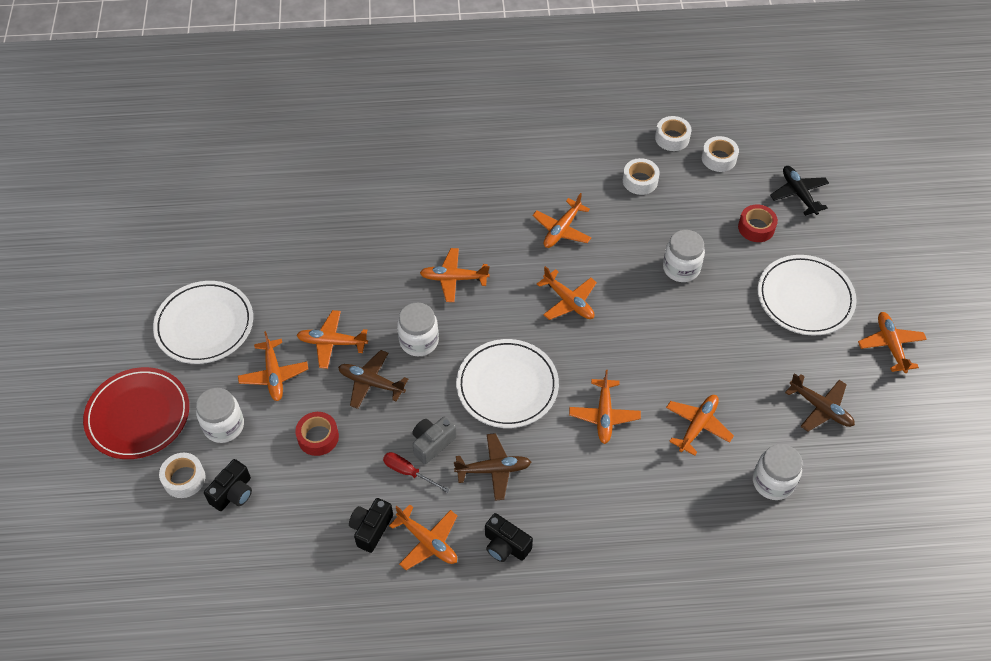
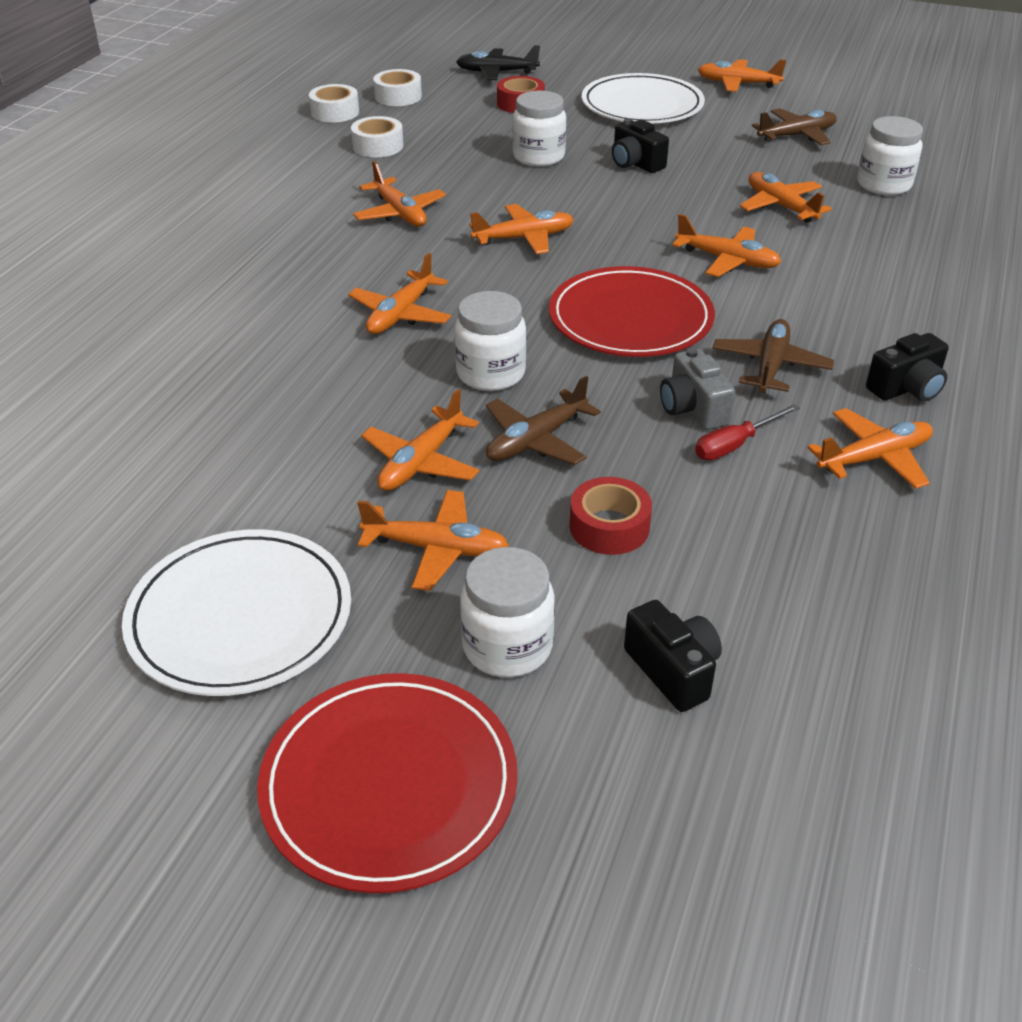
camera: 65 degrees left, 15 degrees down
(184, 478) = (600, 741): white tape -> none
(371, 529) = (827, 511): black camera -> black camera (635, 163)
(507, 386) = (630, 318): white plate -> red plate

